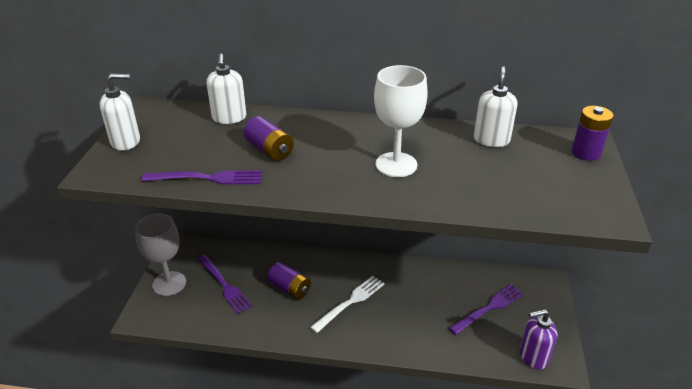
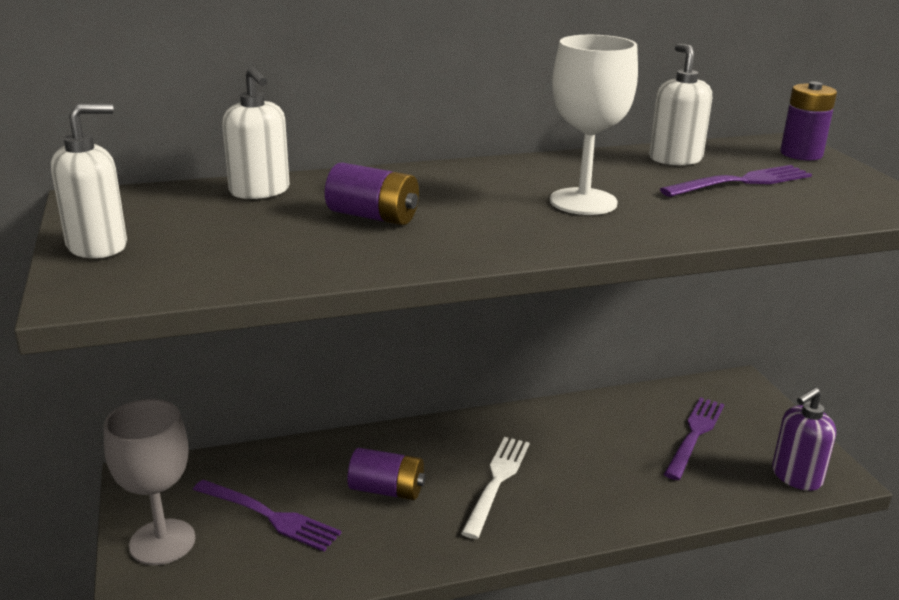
camera: 25 degrees left, 10 degrees down
(208, 178) = (307, 265): purple fork -> purple fork (742, 182)

